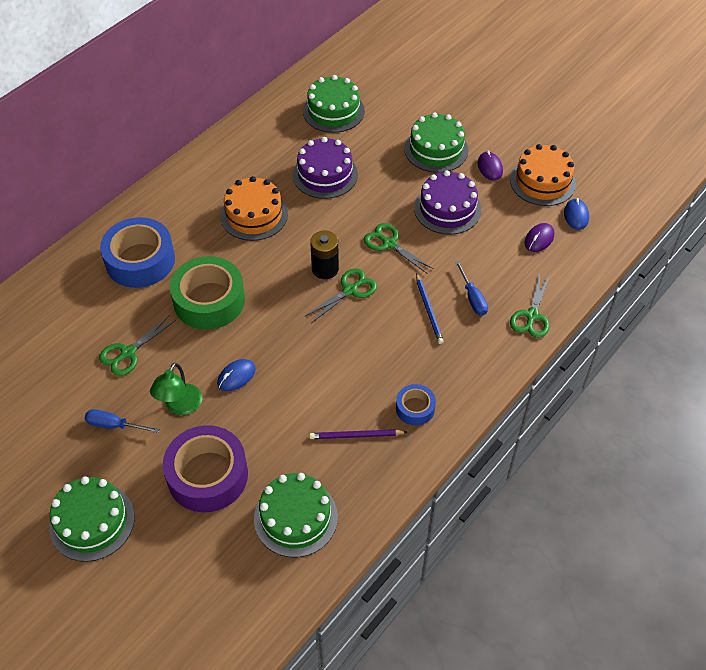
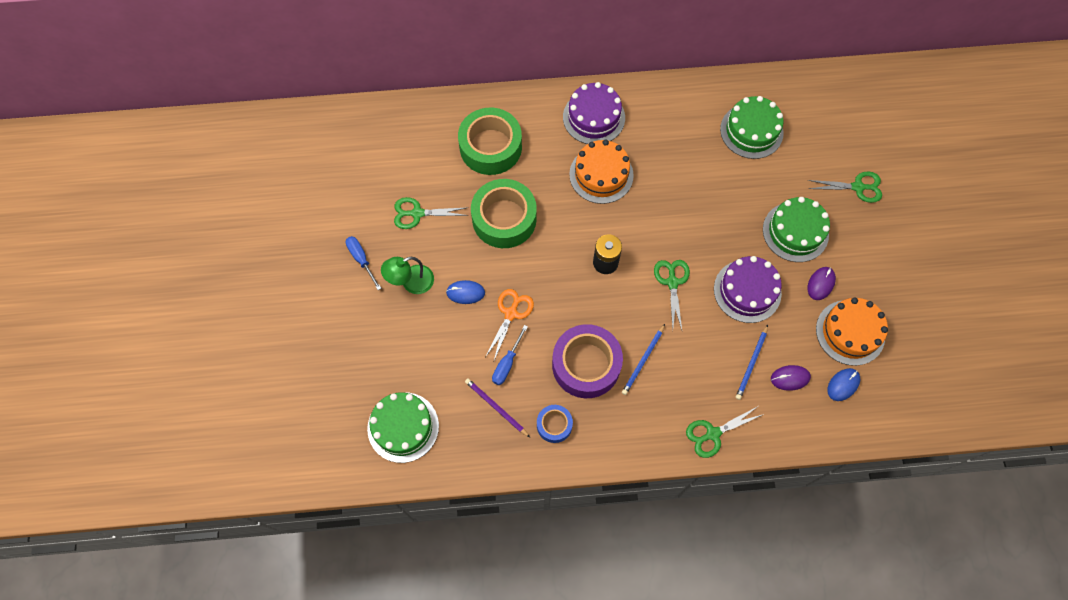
camera: 45 degrees right, 15 degrees up
(92, 521) = (290, 314): green cake -> none
(140, 260) = (490, 147): blue tape -> green tape
(207, 475) = (381, 347): purple tape -> purple tape (586, 365)
(291, 361) = (511, 313): none -> orange scissors
(325, 174) = (686, 183): purple cake -> purple cake (594, 117)
(350, 290) = (605, 295): green scissors -> green scissors (857, 187)
(472, 298) = (685, 380): blue screwdriver -> blue screwdriver (507, 363)
(504, 251) = (751, 363): none -> blue pencil

